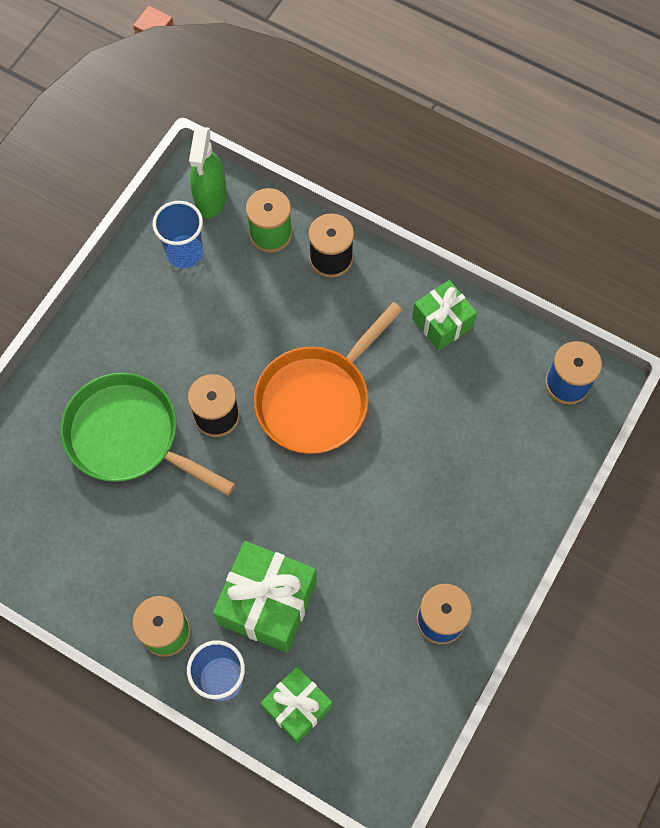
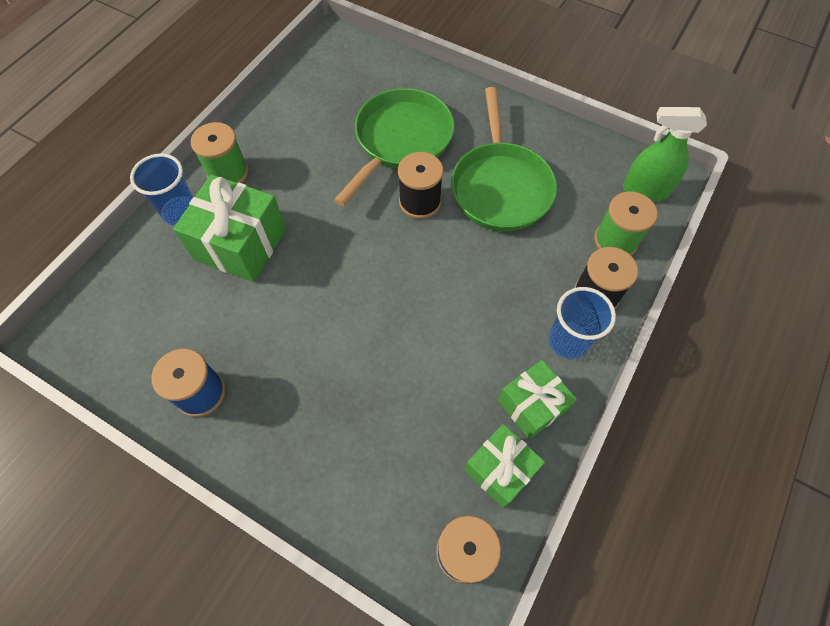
camera: 90 degrees right, 5 degrees down
(185, 253) = (582, 173): blue cup -> blue cup (568, 341)
(200, 334) = (500, 187): none -> green pan
(297, 707) = (144, 268): green gift -> green gift (500, 470)
(317, 399) = (437, 282): orange pan -> none

